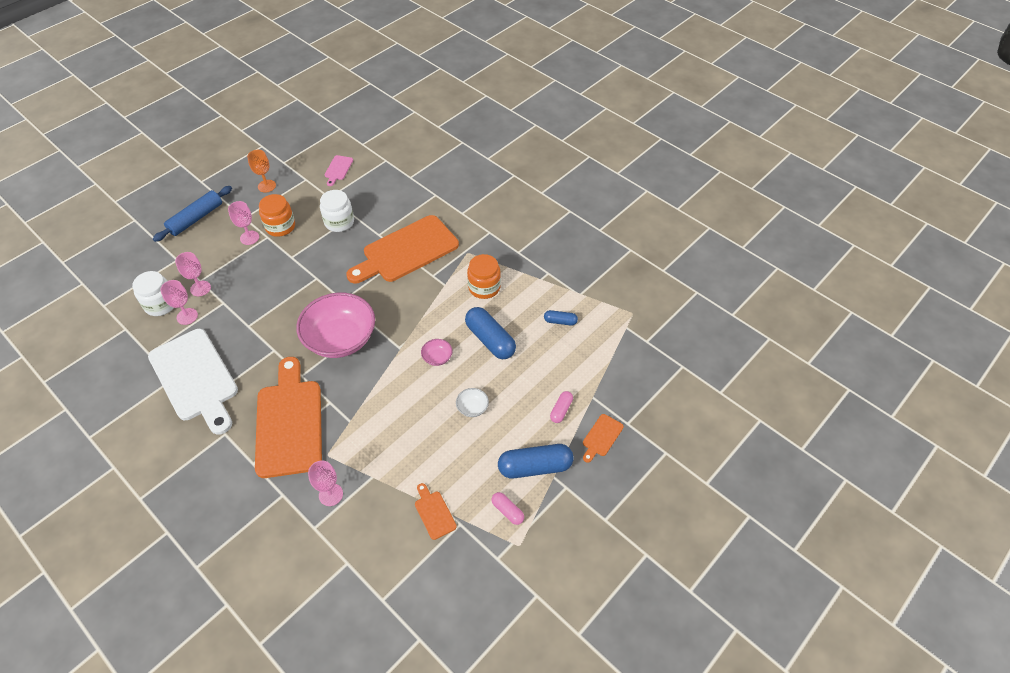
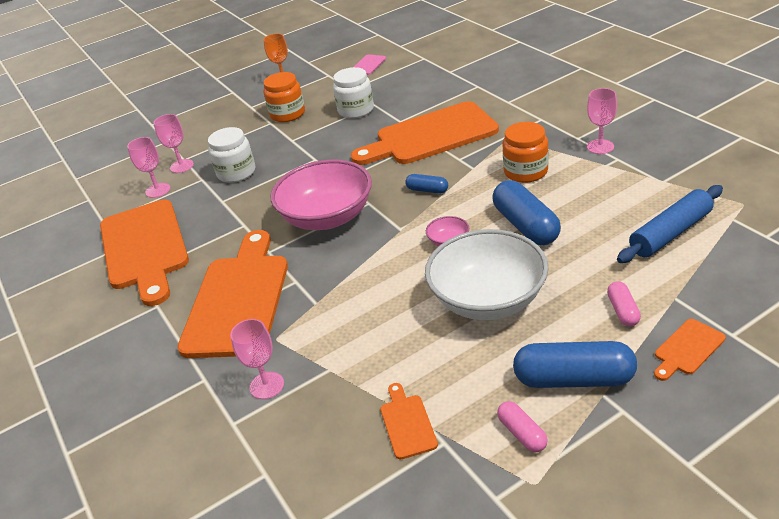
camera: 20 degrees right, 15 degrees down
(161, 304) = (134, 179): white jar -> white jar (236, 173)
(195, 378) = (144, 248): white cutting board -> orange cutting board
(196, 218) = (199, 107): blue rolling pin -> blue rolling pin (670, 233)
(249, 238) = (250, 123): pink goblet -> pink goblet (600, 147)
(472, 408) = (488, 299): white bowl -> white bowl, size x2.48
(560, 321) = (630, 209): blue capsule -> blue capsule (427, 190)
(561, 410) = (623, 311): pink capsule -> pink capsule turned 45 degrees counterclockwise

